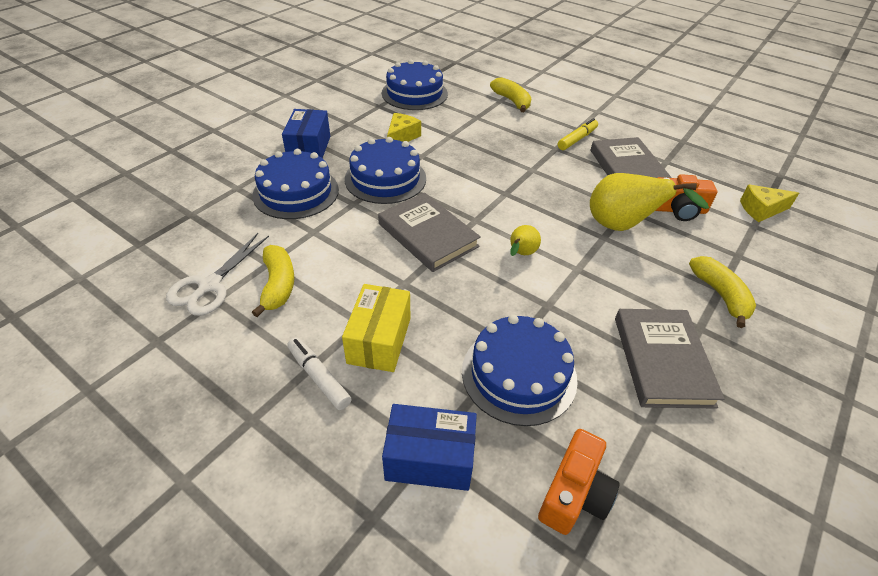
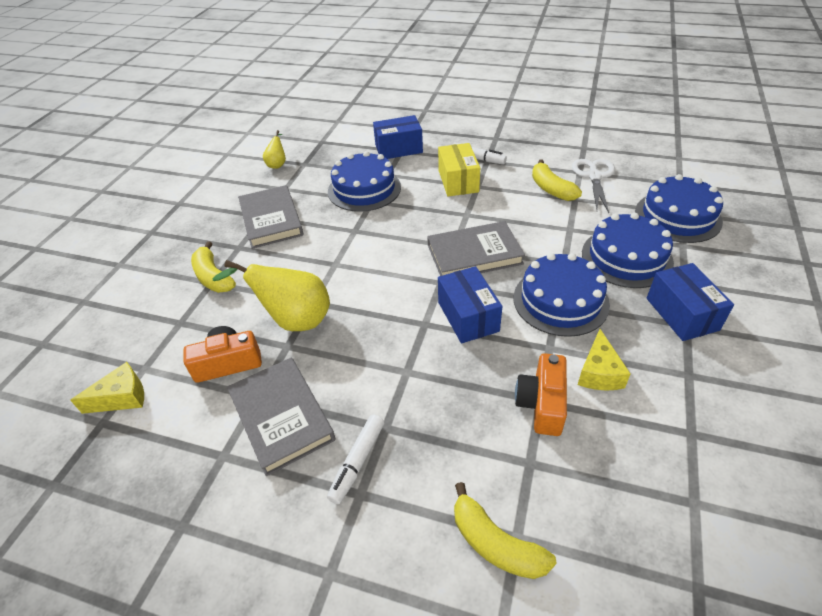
camera: 165 degrees right, 0 degrees up
(414, 93) = (672, 496): blue cake -> blue cake (677, 216)
(428, 235) = (474, 254): grey book -> grey book turned 45 degrees counterclockwise
(467, 188) = (468, 316): none -> blue box
(521, 254) = (386, 262): yellow pear -> yellow pear (278, 164)
(574, 493) = (324, 156): orange camera -> orange camera (542, 403)
(577, 139) = (357, 462): yellow marker -> white marker

